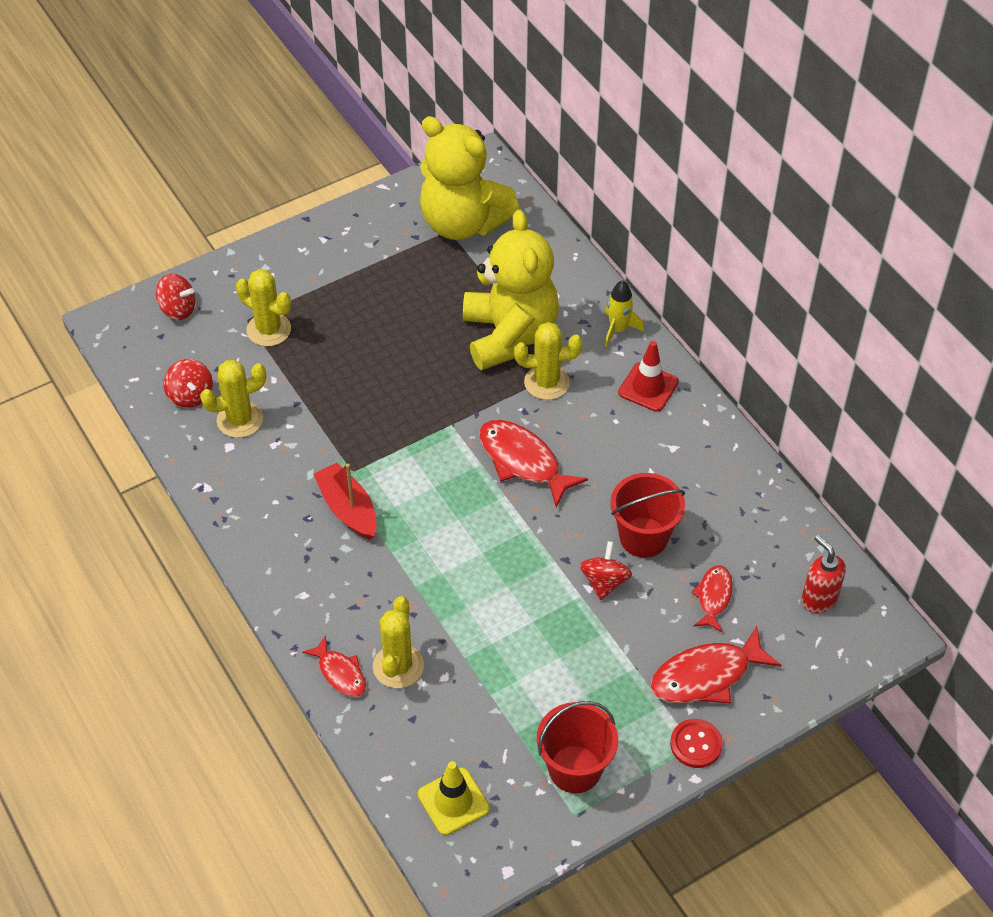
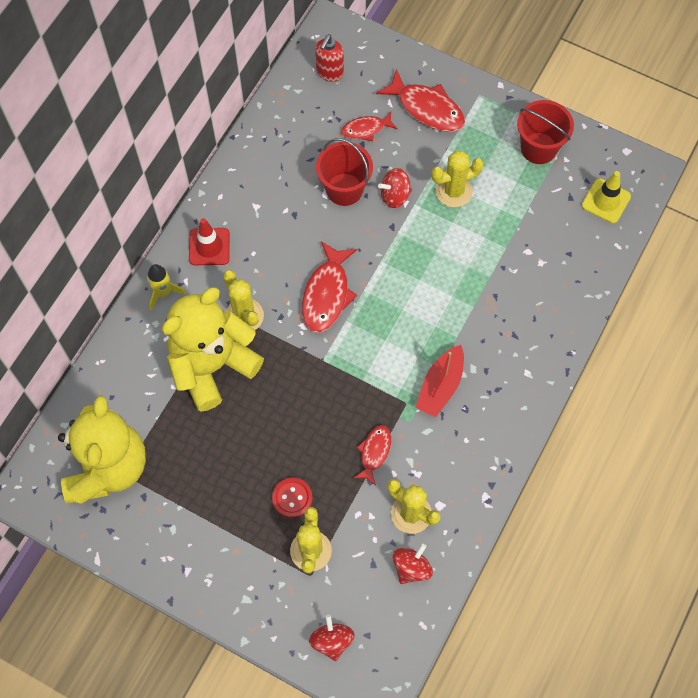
camera: 120 degrees left, 15 degrees up
(340, 673) = (568, 314): red fish -> red fish (374, 452)
(398, 666) = (539, 282): yellow cactus -> yellow cactus (453, 191)
(696, 744) = (478, 94): red button -> red button (292, 498)

